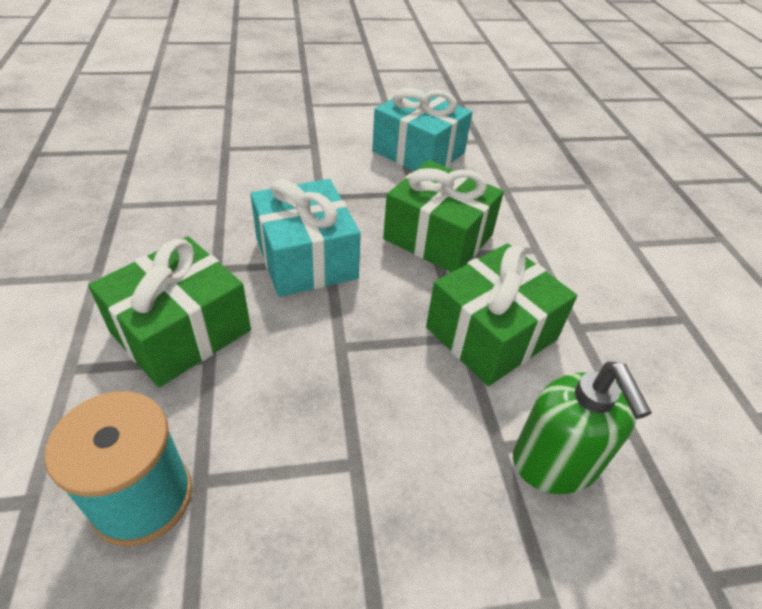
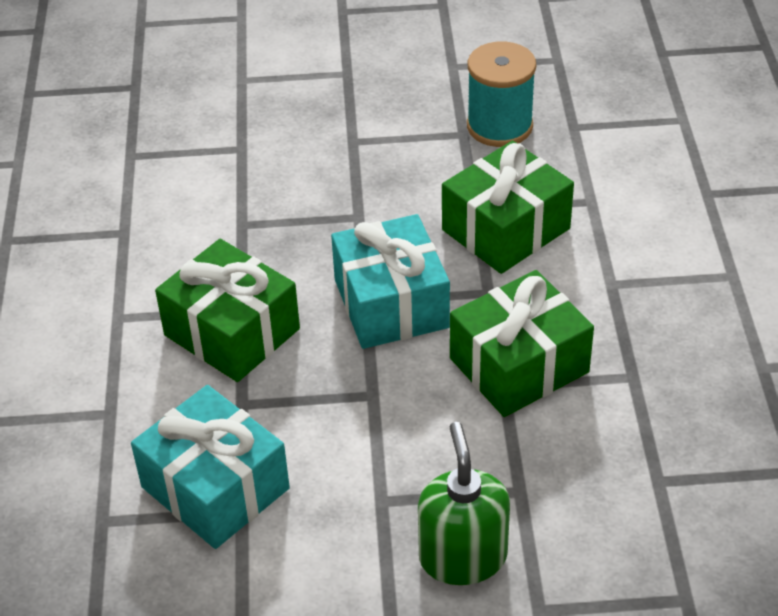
camera: 170 degrees left, 0 degrees up
(491, 333) = (213, 226): green gift -> green gift (519, 365)
(555, 462) = (203, 139): green soap dispenser -> green soap dispenser (462, 557)

